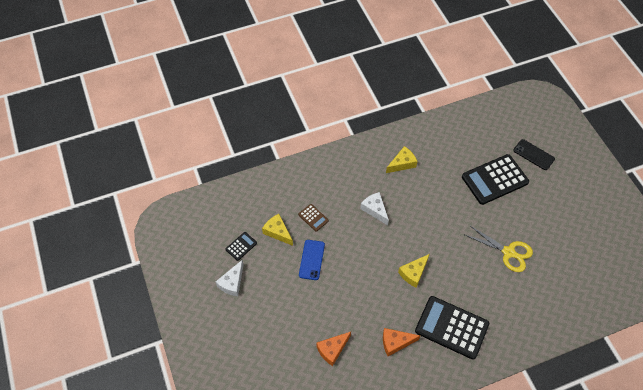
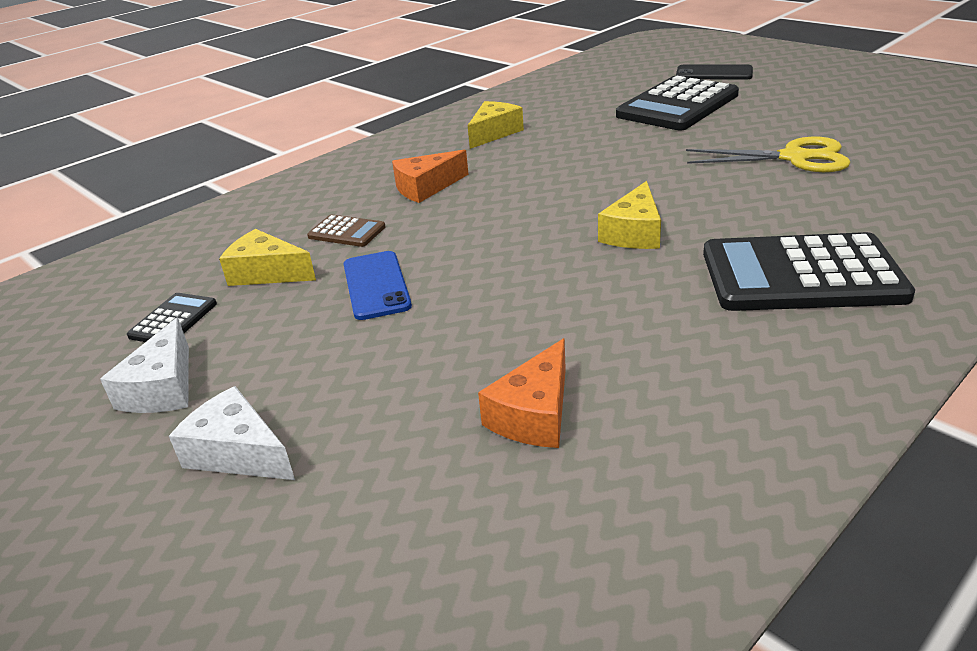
camera: 20 degrees left, 25 degrees down
(375, 210) = (480, 188): white cheese -> white cheese (238, 452)
(395, 342) = (695, 342): orange cheese -> orange cheese (426, 187)

